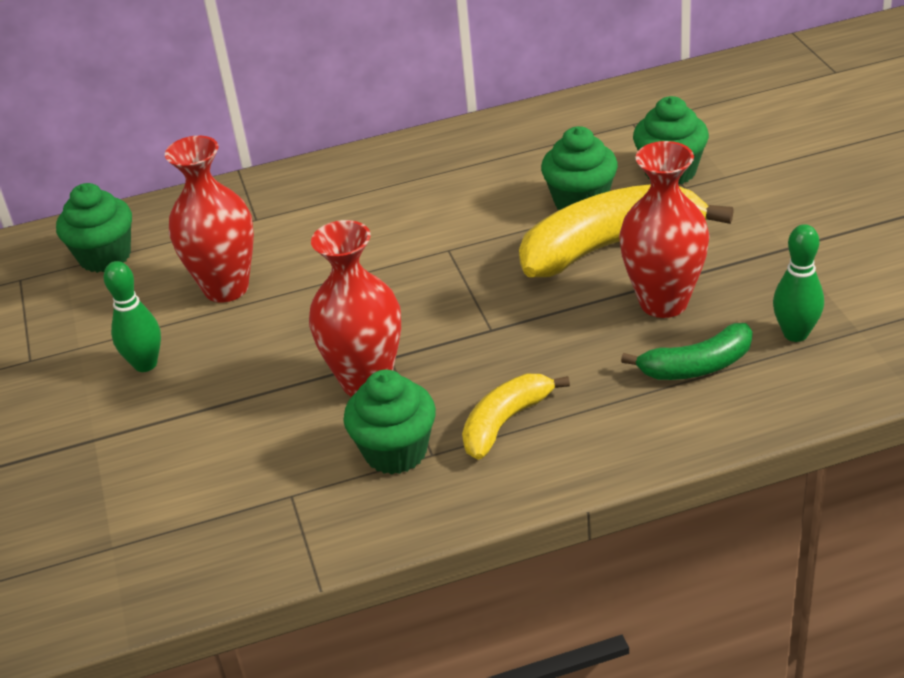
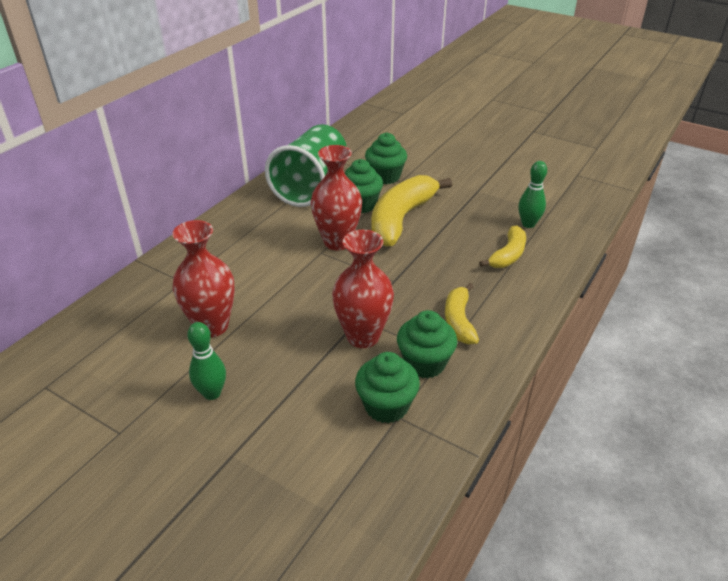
camera: 45 degrees left, 0 degrees up
(105, 256) = (99, 344): green cupcake -> green cupcake (386, 406)
(549, 146) = (311, 185): none -> green cup
(663, 302) = (457, 234): red vase -> red vase (337, 242)
(697, 366) = (508, 255): green banana -> yellow banana

